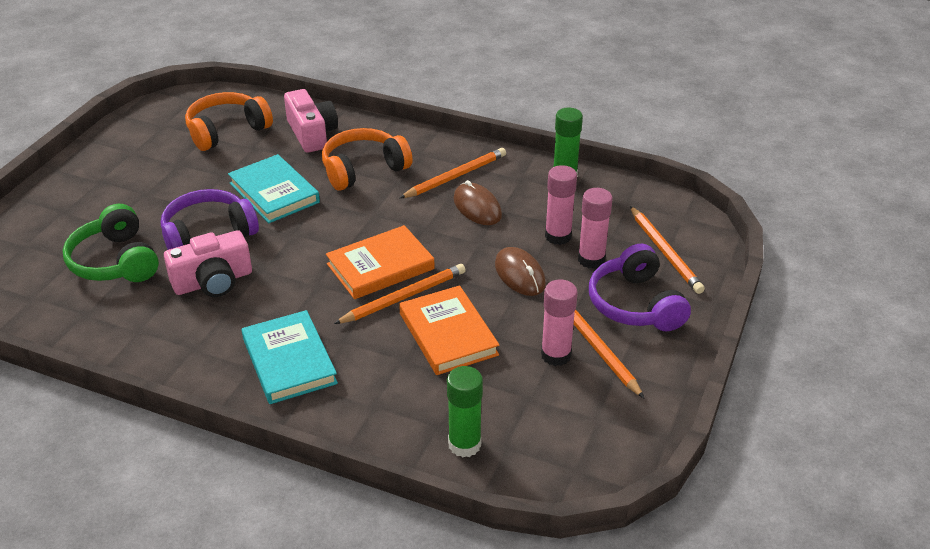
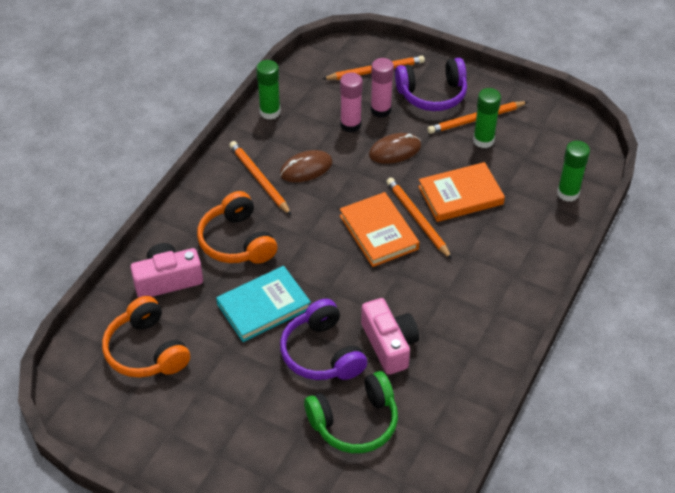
camera: 85 degrees left, 10 degrees up
(289, 361) = (488, 289): turquoise book -> none
(556, 355) = (483, 140): pink glue stick -> green glue stick

